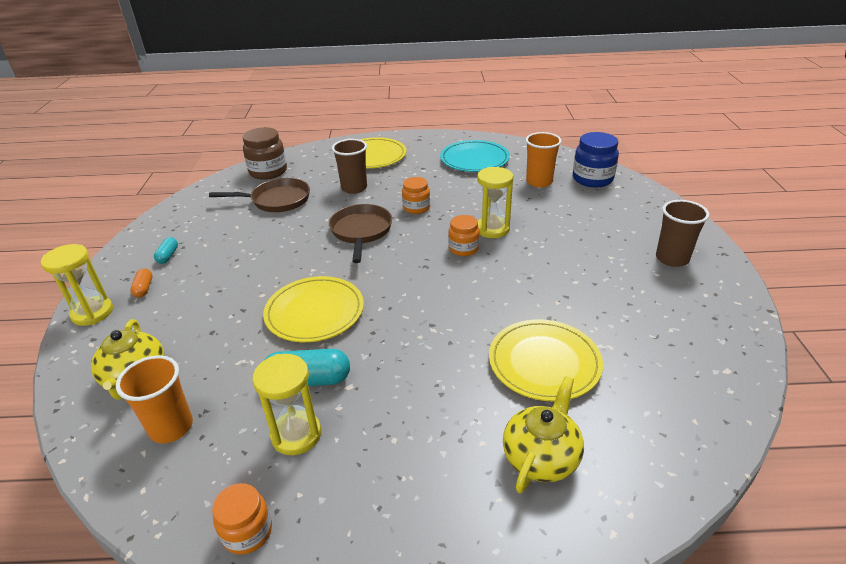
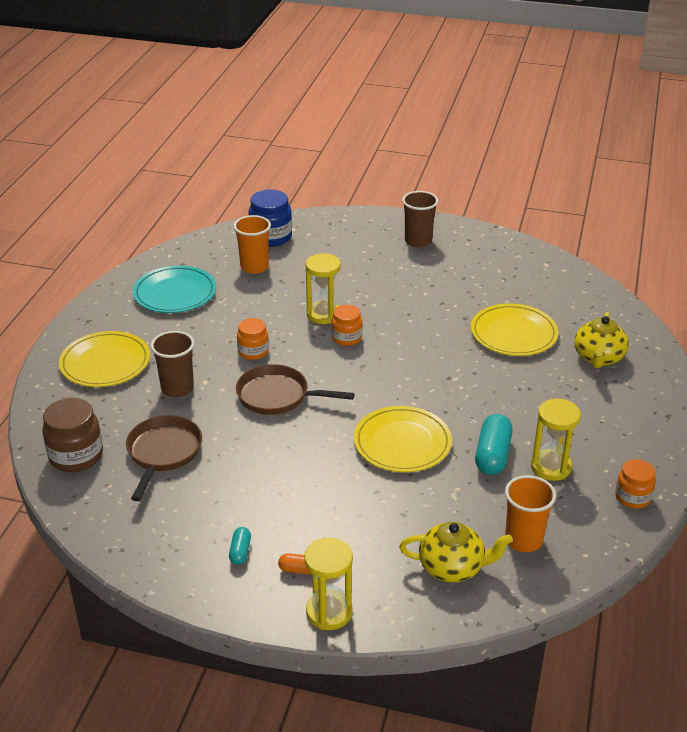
camera: 75 degrees left, 0 degrees up
(168, 256) = (240, 551): turquoise capsule -> turquoise capsule turned 75 degrees clockwise
(541, 457) = (598, 358): yellow teapot -> yellow teapot turned 120 degrees counterclockwise

